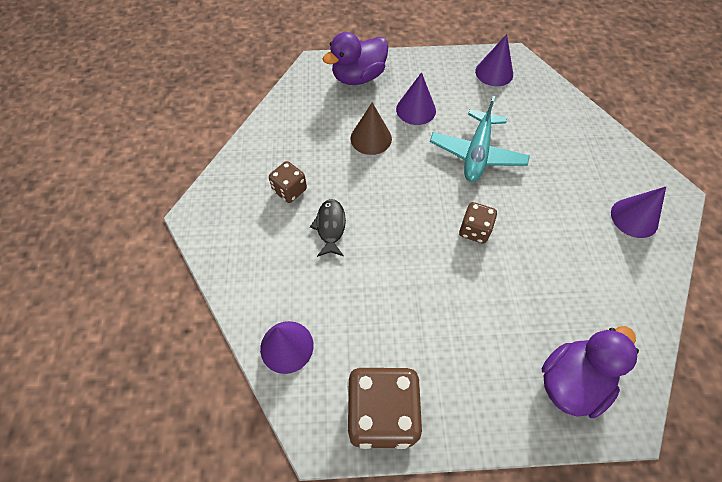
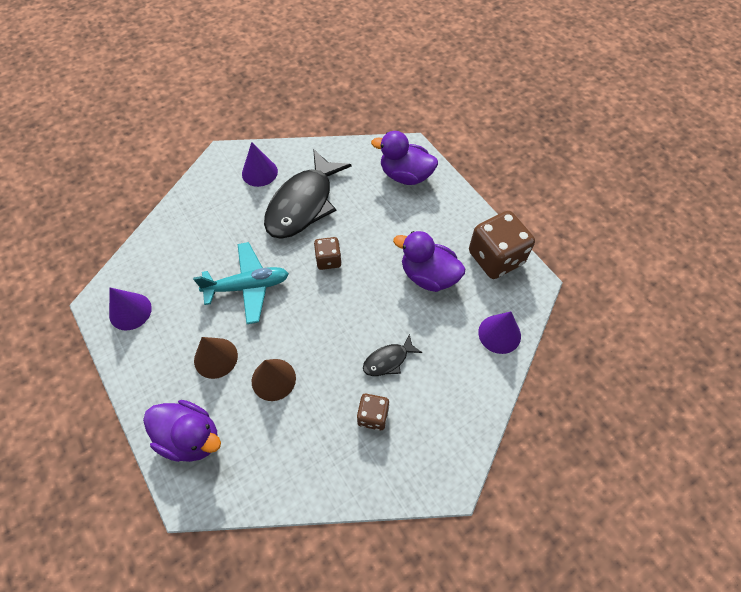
camera: 120 degrees left, 0 degrees up
(400, 317) = (428, 276): none -> purple duck
(416, 109) = (215, 358): purple cone -> brown cone
(566, 240) = (303, 204): none -> black fish

